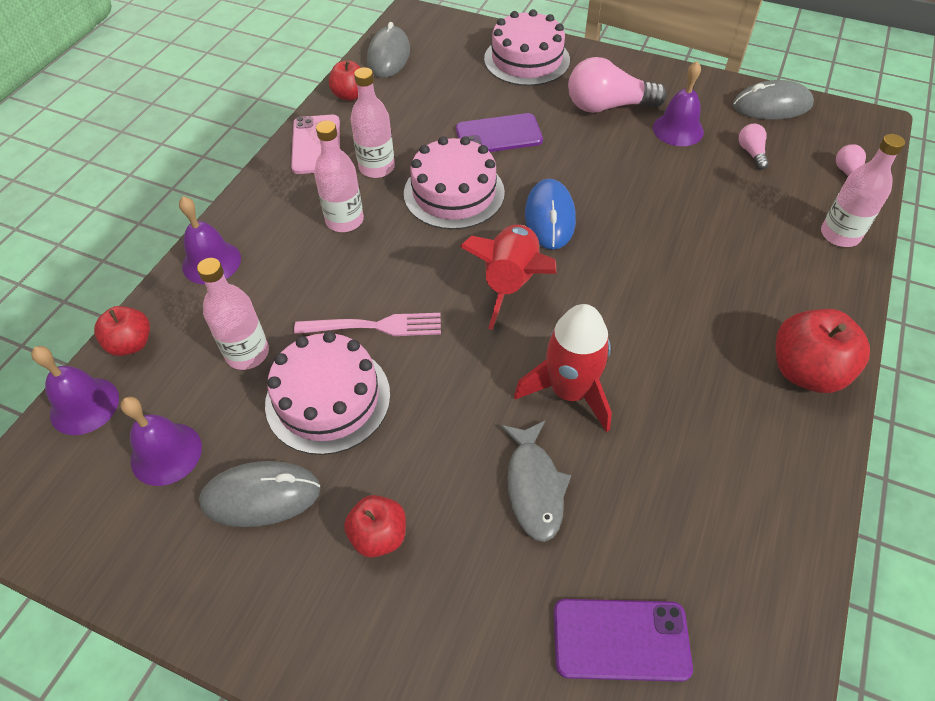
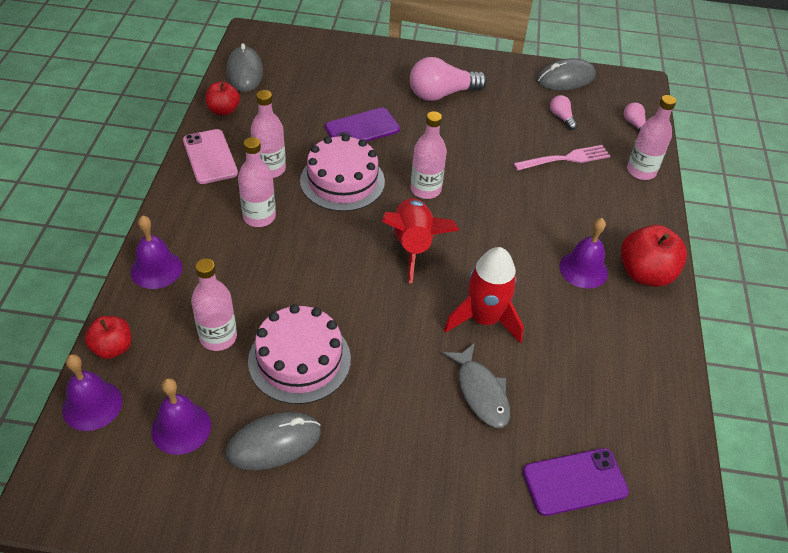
camera: 20 degrees left, 5 degrees down
(374, 326) = (316, 297): pink fork -> pink fork (565, 159)
(379, 535) = (377, 451): red apple -> none
(527, 59) = (364, 62): pink cake -> none
(549, 217) = (425, 189): blue mouse -> pink bottle
(678, 129) = (502, 106): purple bell -> purple bell (583, 269)

